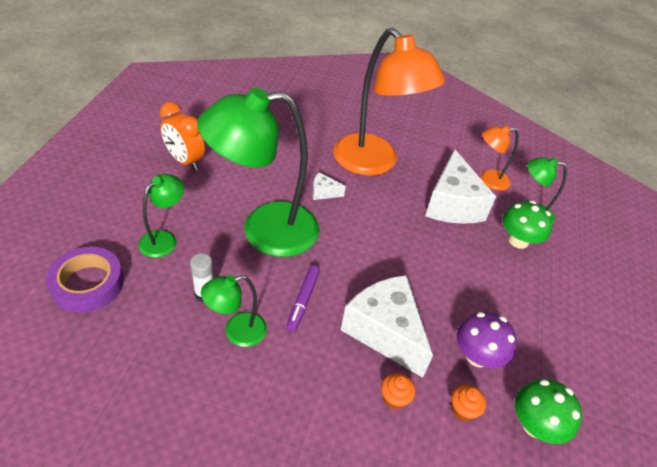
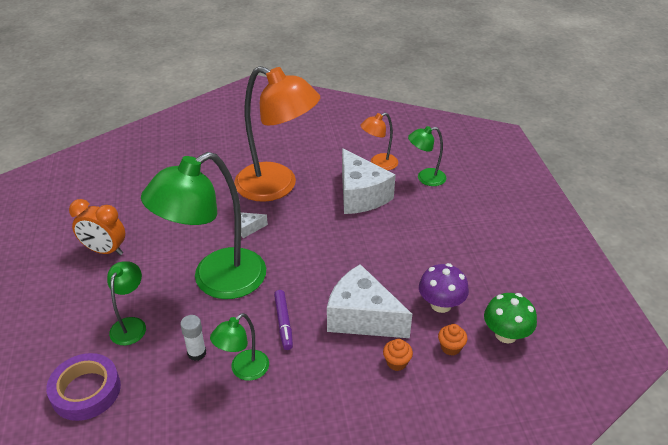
camera: 20 degrees left, 5 degrees down
(518, 240) = (426, 204): green mushroom -> none

